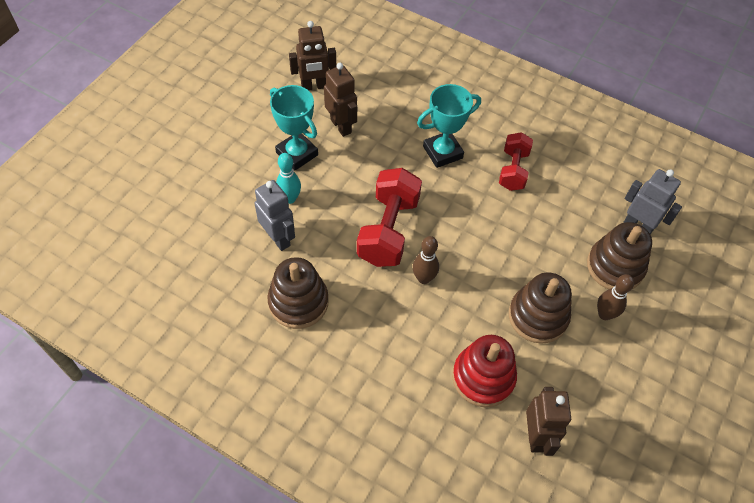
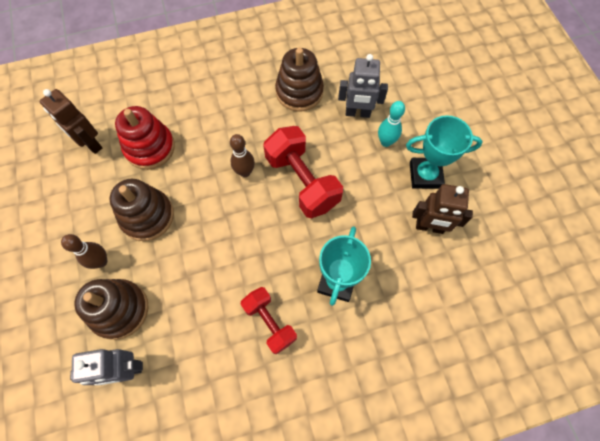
camera: 135 degrees right, 10 degrees up
(314, 86) = (492, 240): brown robot -> none

